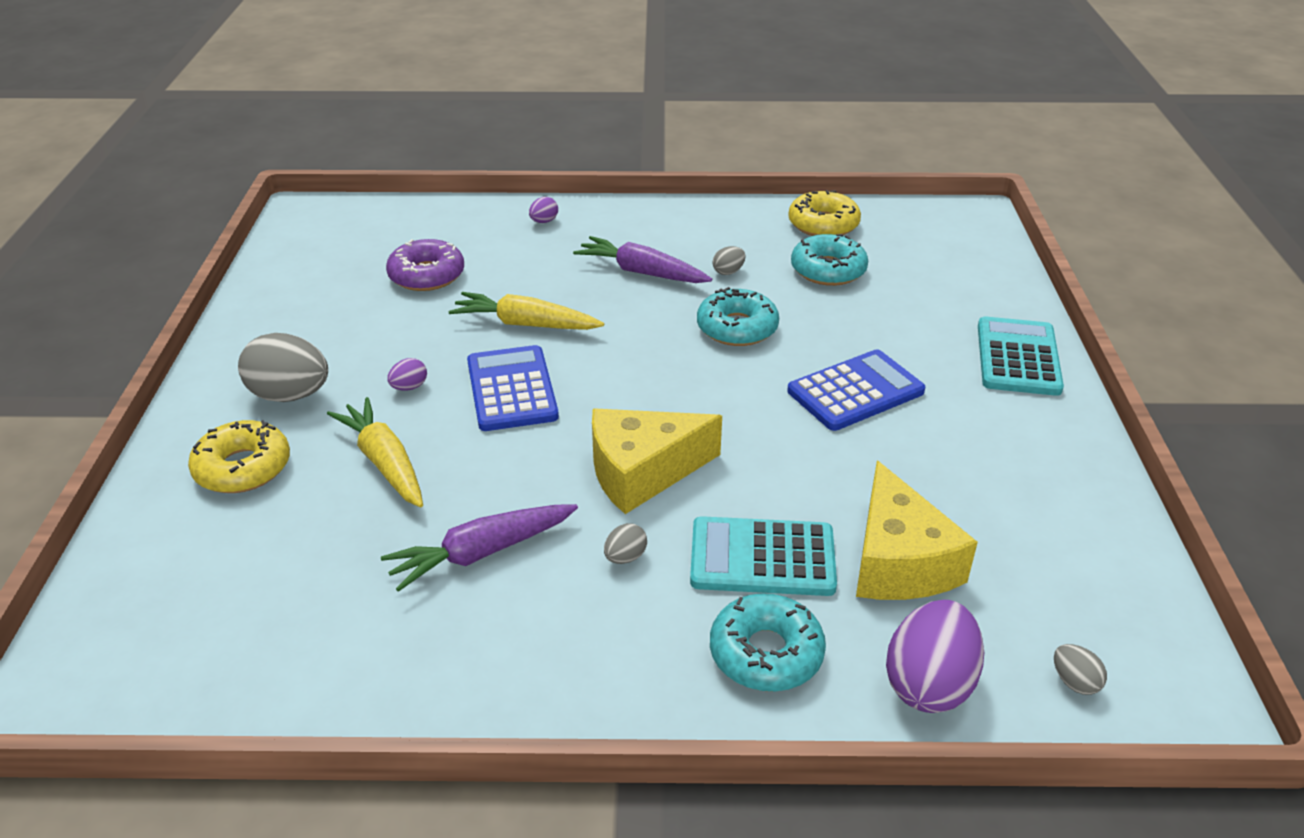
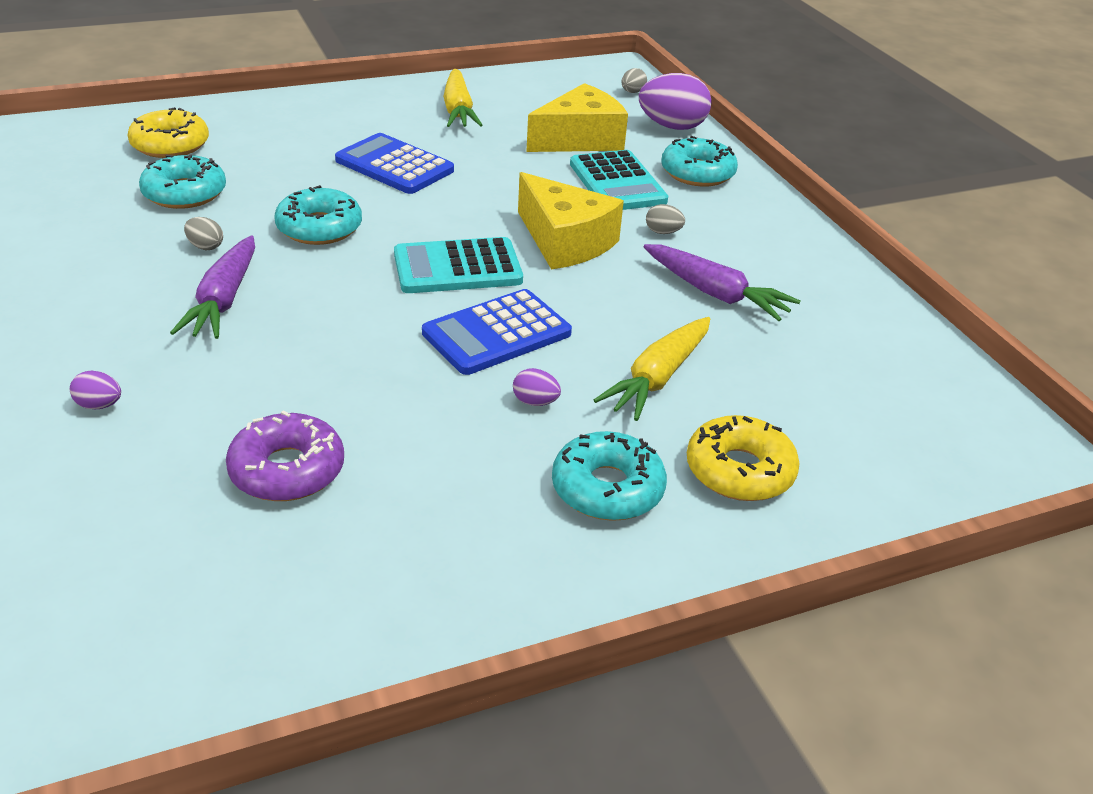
camera: 115 degrees left, 0 degrees up
(290, 395) = (607, 488): grey egg -> turquoise donut
(526, 324) = (372, 355): yellow carrot -> yellow carrot (458, 110)
(823, 224) = (77, 204): yellow donut -> yellow donut (170, 145)
(1018, 357) = (308, 108): turquoise calculator -> turquoise calculator (457, 267)

